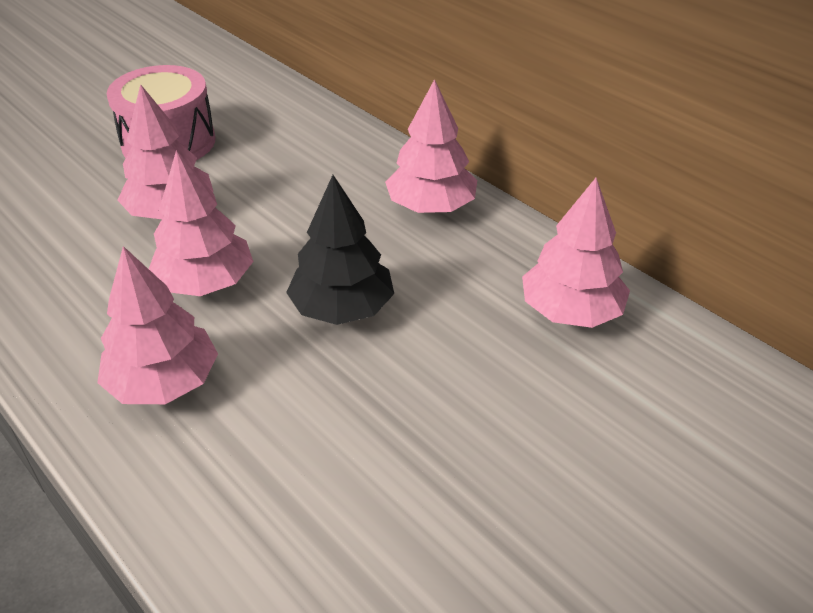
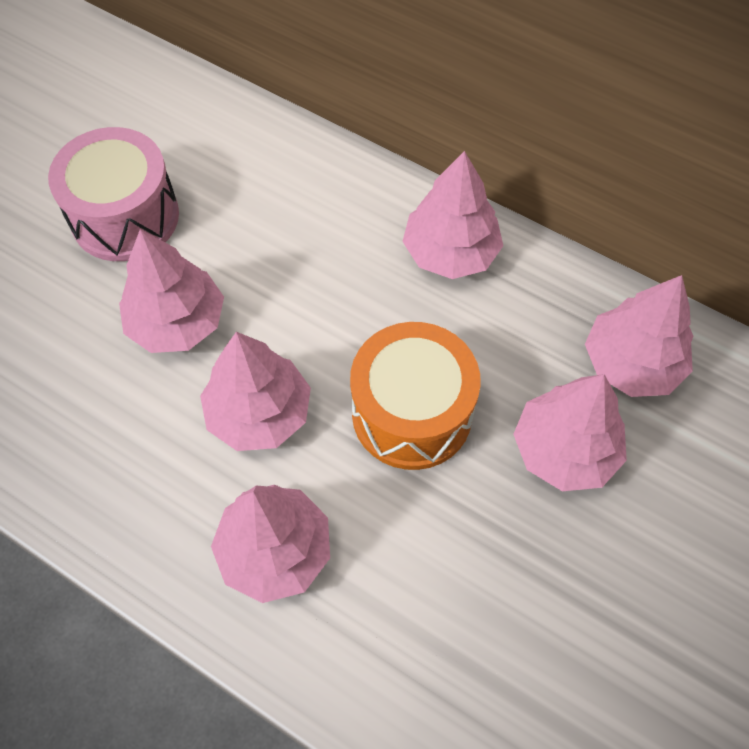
camera: 15 degrees left, 20 degrees up
(342, 308) = (412, 413): black tree -> orange drum
(477, 363) = (565, 450): none -> pink tree

